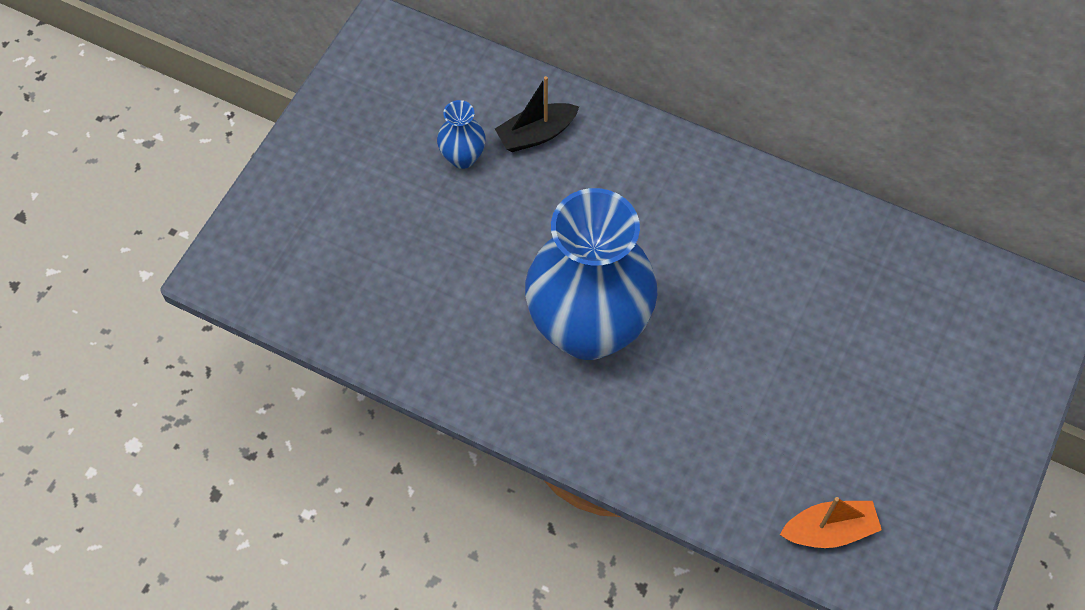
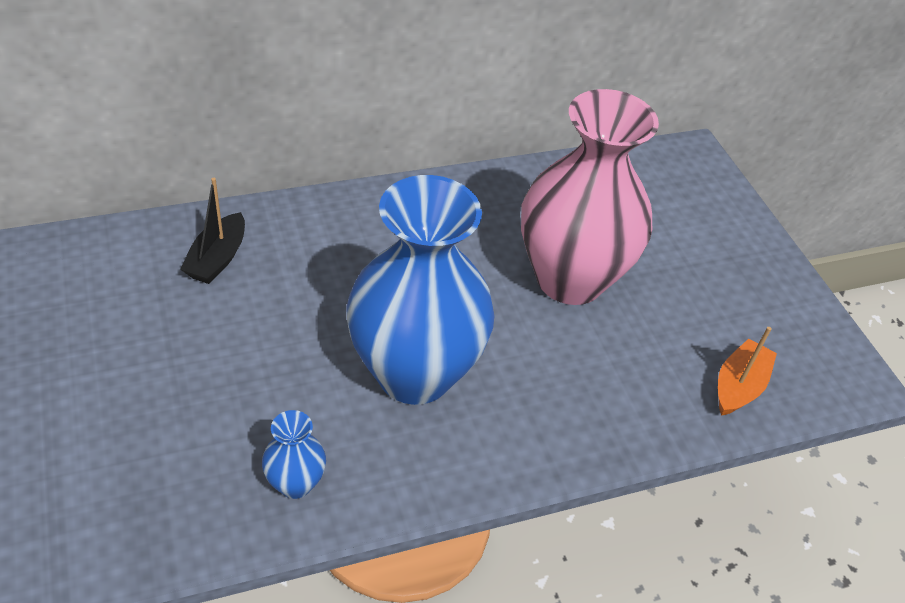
camera: 50 degrees left, 15 degrees down
(463, 157) = (166, 314): blue vase -> blue vase (295, 483)
(791, 342) = (570, 279): none -> pink vase

